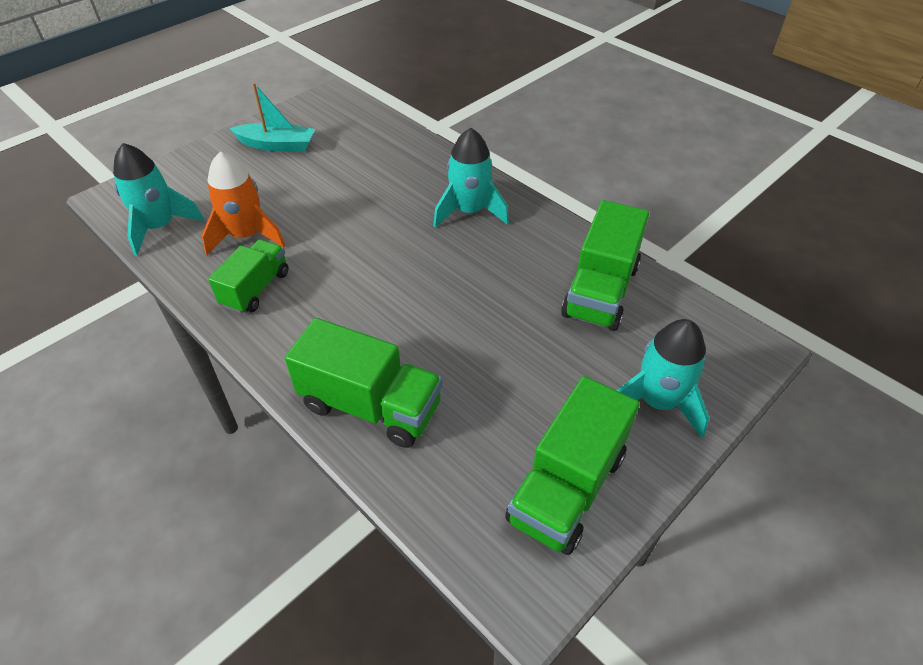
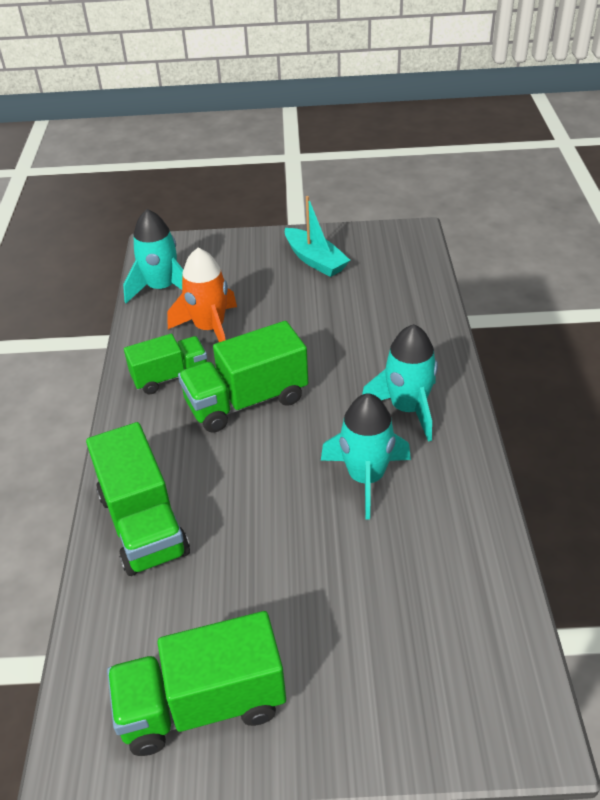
camera: 45 degrees right, 5 degrees down
(600, 291) = (440, 561): green truck -> green truck (246, 401)
(658, 401) = (366, 700): turquoise rocket -> turquoise rocket (366, 477)

